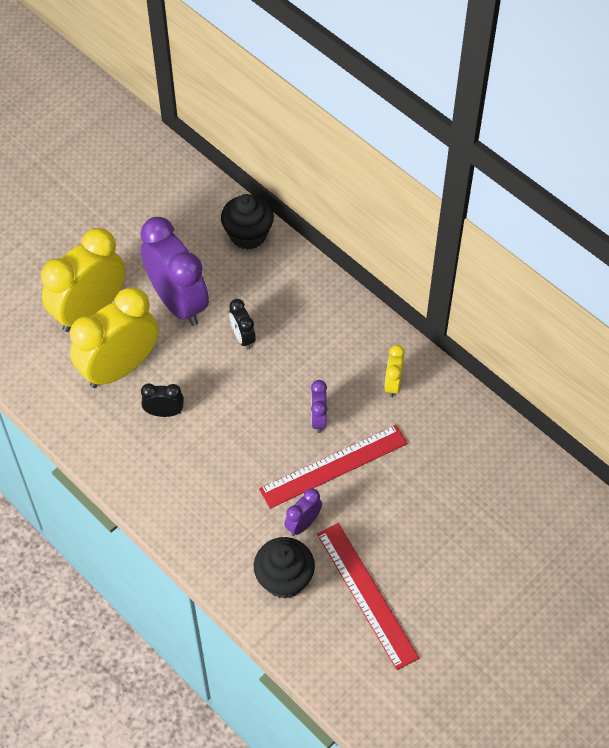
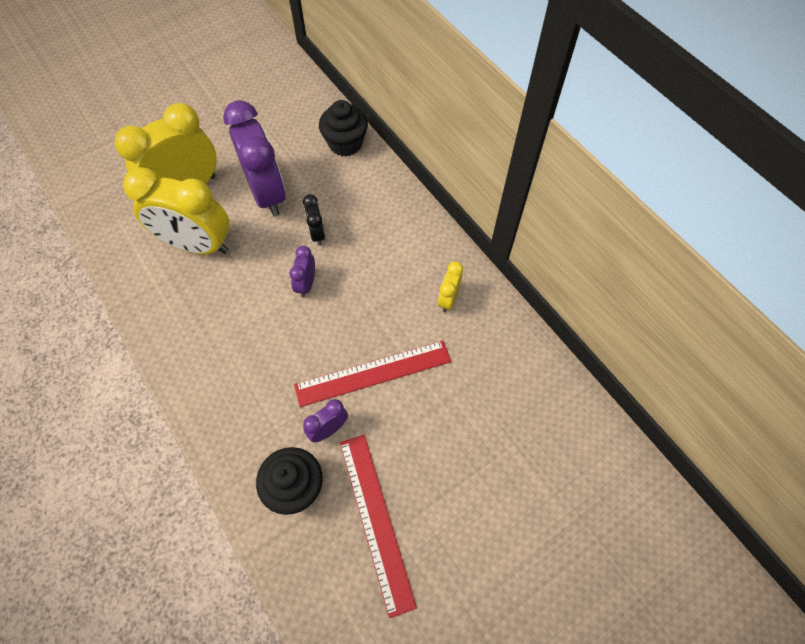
camera: 10 degrees right, 5 degrees up
(120, 368) = (197, 245): yellow clock -> yellow clock turned 135 degrees counterclockwise
(164, 412) = (225, 293): black clock -> none
(318, 419) = (369, 323): purple clock -> purple clock (306, 284)

